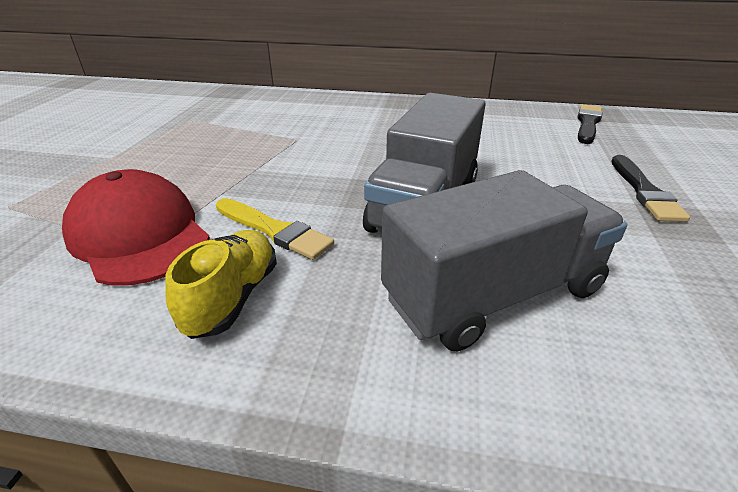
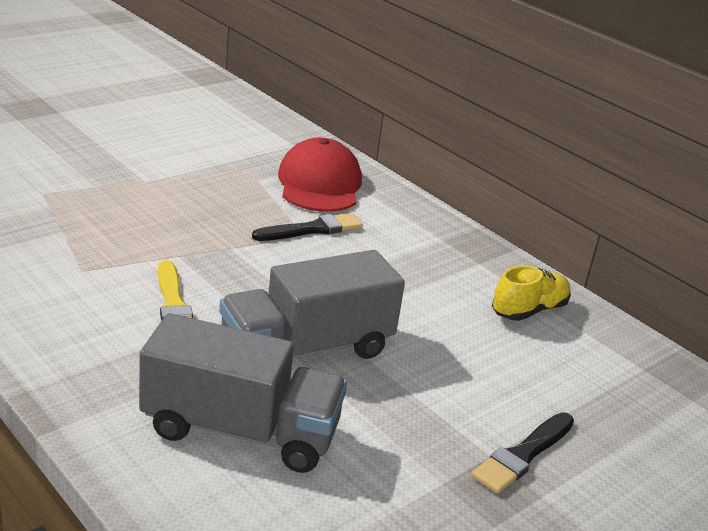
camera: 35 degrees right, 5 degrees down
(139, 235) = (91, 259): red cap -> red cap (319, 184)
(232, 297) = (92, 332): yellow shoe -> yellow shoe (529, 310)
(588, 123) = (633, 373): black brush -> black brush (312, 229)

